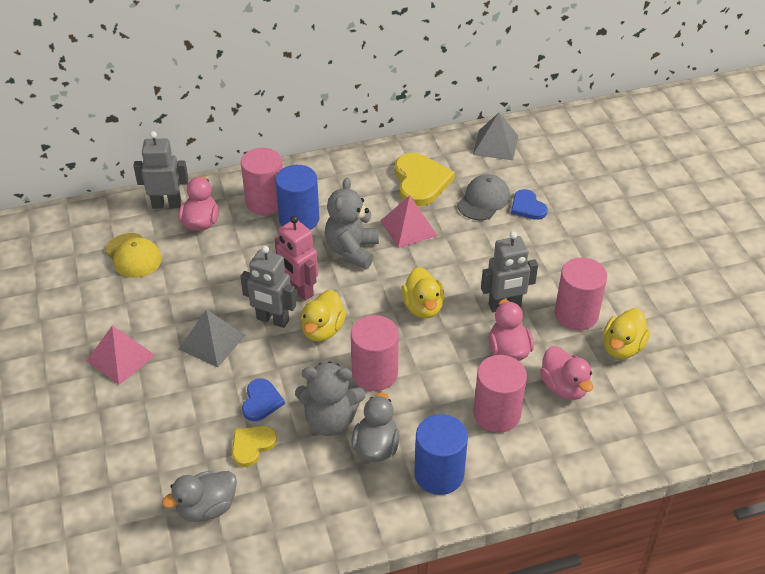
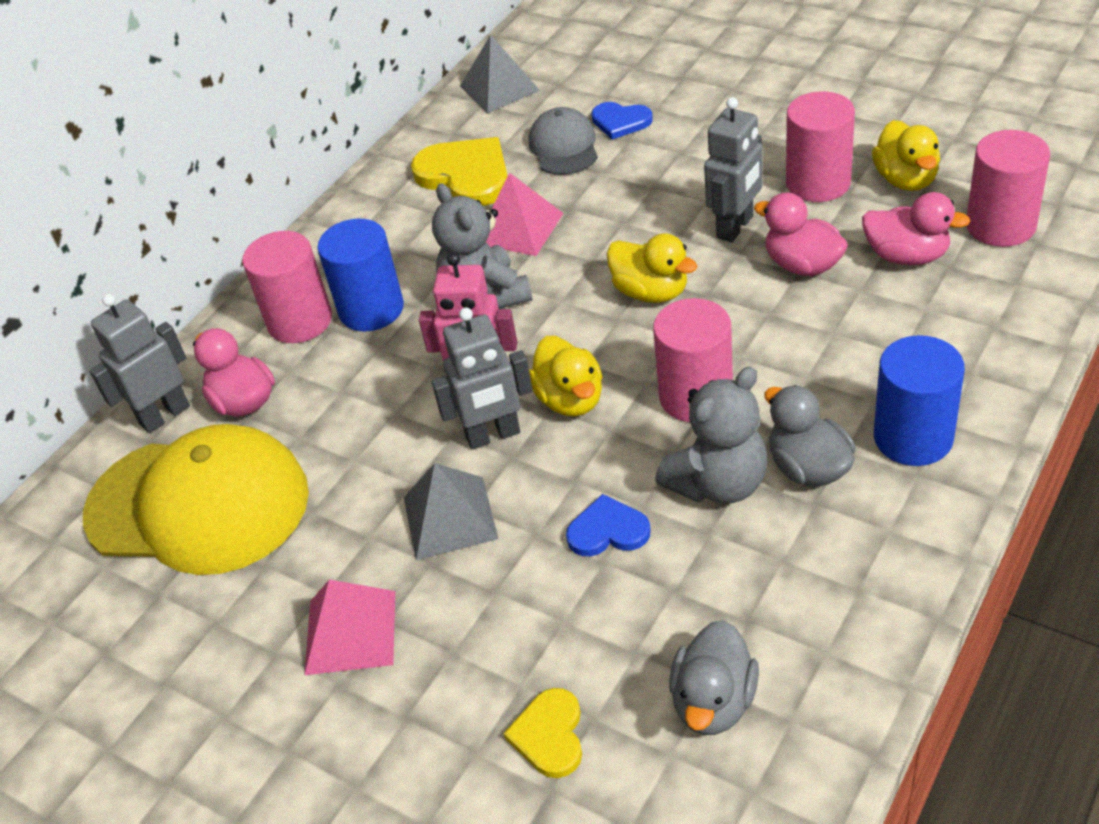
camera: 35 degrees left, 0 degrees up
(133, 256) = (198, 504): yellow cap -> yellow cap, size x1.97
(252, 446) = (667, 586): yellow heart -> yellow heart (549, 735)
(261, 401) = (608, 530): blue heart -> blue heart turned 60 degrees counterclockwise
(496, 414) = (881, 332): pink cylinder -> pink cylinder (1000, 225)

